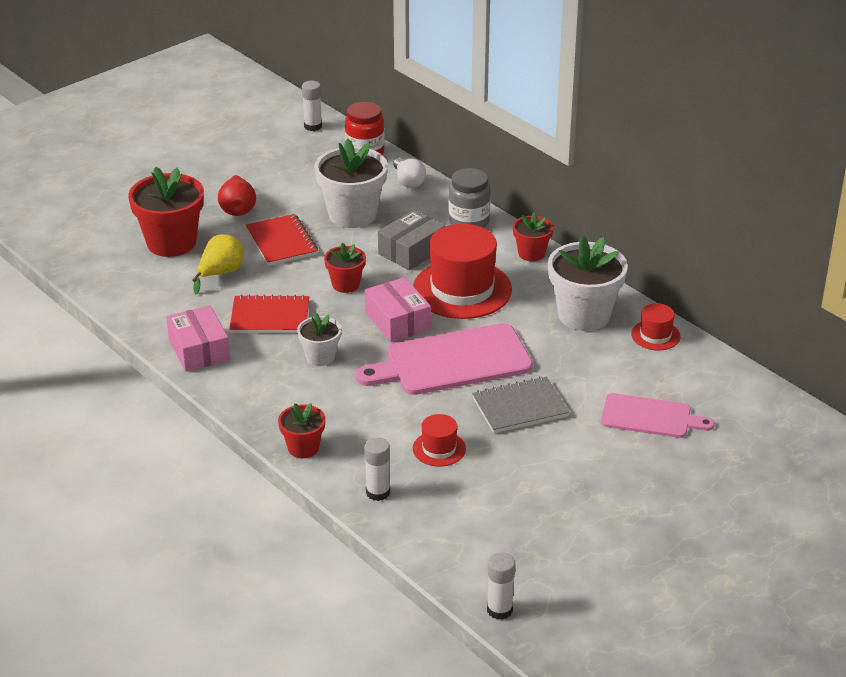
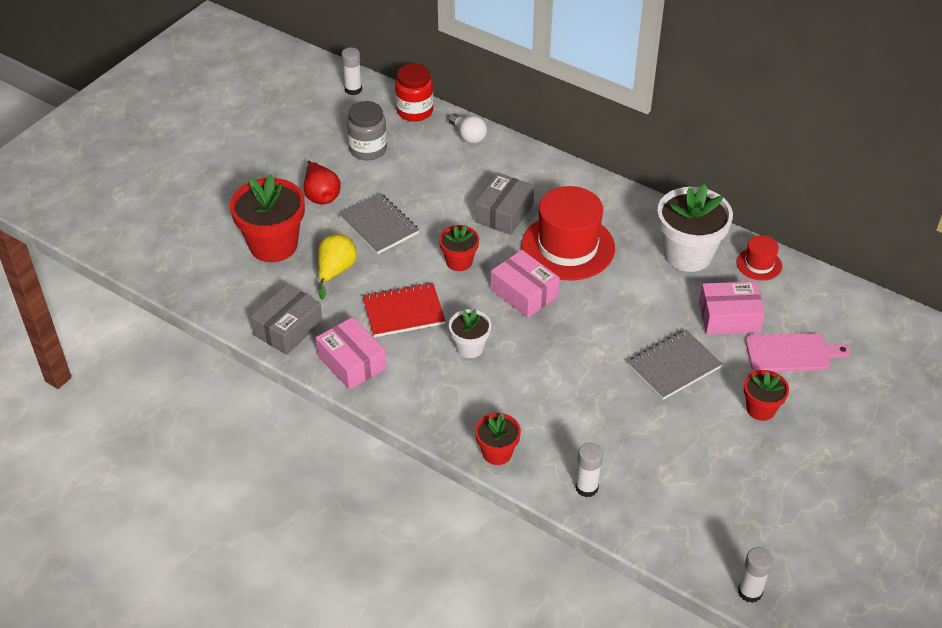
camera: 15 degrees left, 10 degrees up
(151, 312) = (288, 328): none -> grey box
(281, 242) = (379, 225): red notebook -> grey notebook
(352, 214) = (432, 182): white flower pot -> none
(439, 448) = (621, 427): red hat -> none
(452, 361) = (592, 328): pink cutting board -> none
(469, 222) = (542, 171): grey jar -> grey jar (368, 149)
(531, 253) = (613, 196): red flower pot -> red flower pot (760, 409)
(599, 376) = (729, 317): none -> pink box

